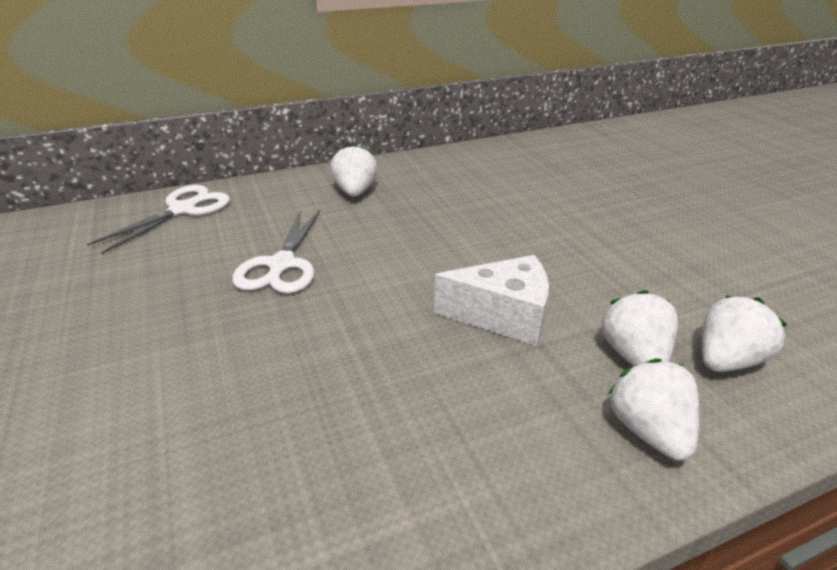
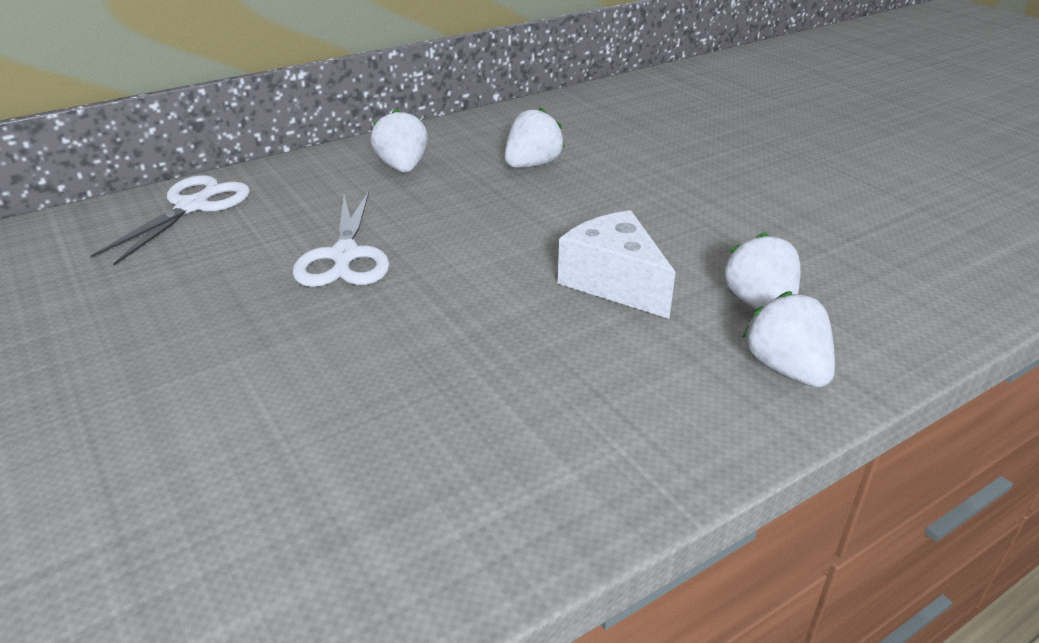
camera: 10 degrees left, 0 degrees up
(503, 316) = (614, 282): white cheese -> white cheese turned 120 degrees counterclockwise
(726, 360) = (850, 299): white strawberry -> white strawberry (532, 165)

